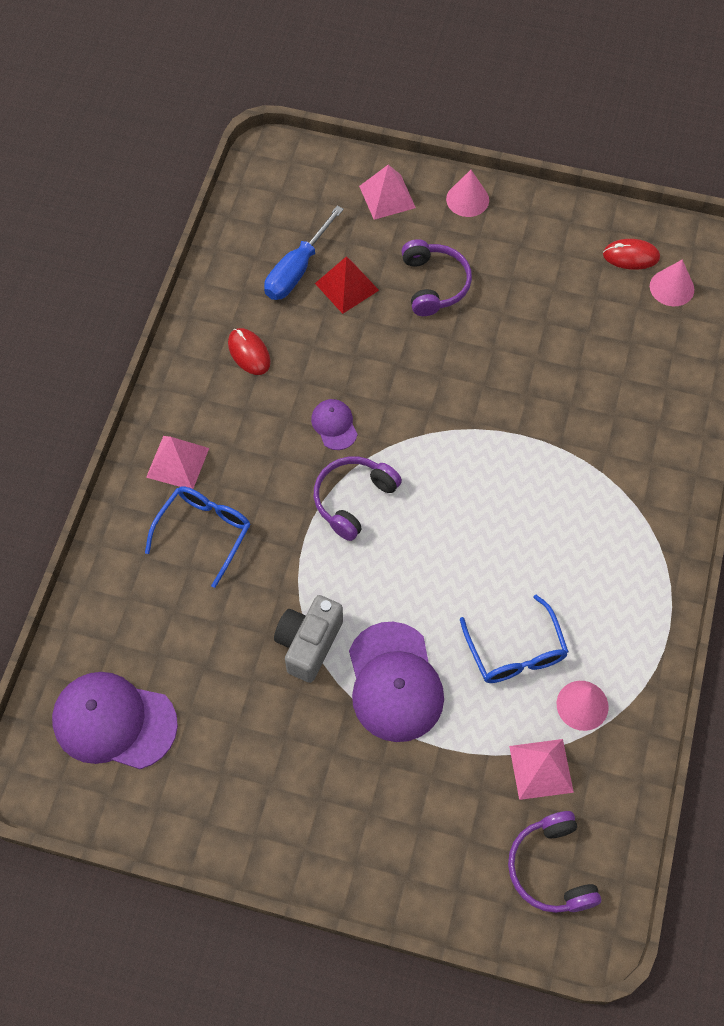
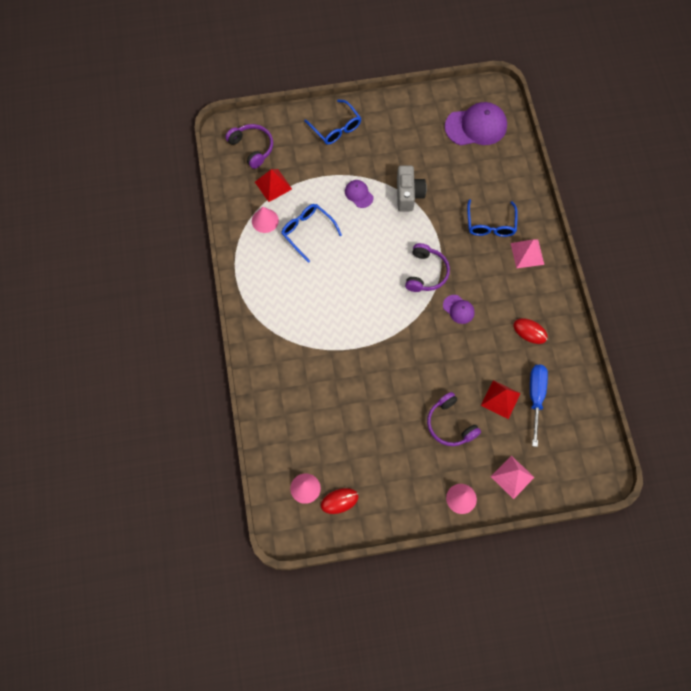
camera: 155 degrees right, 5 degrees up
(371, 838) = (336, 128): none -> blue glasses
(394, 682) = (359, 194): purple cap -> purple cap, size x0.50
(541, 769) = (273, 185): pink pyramid -> red pyramid

